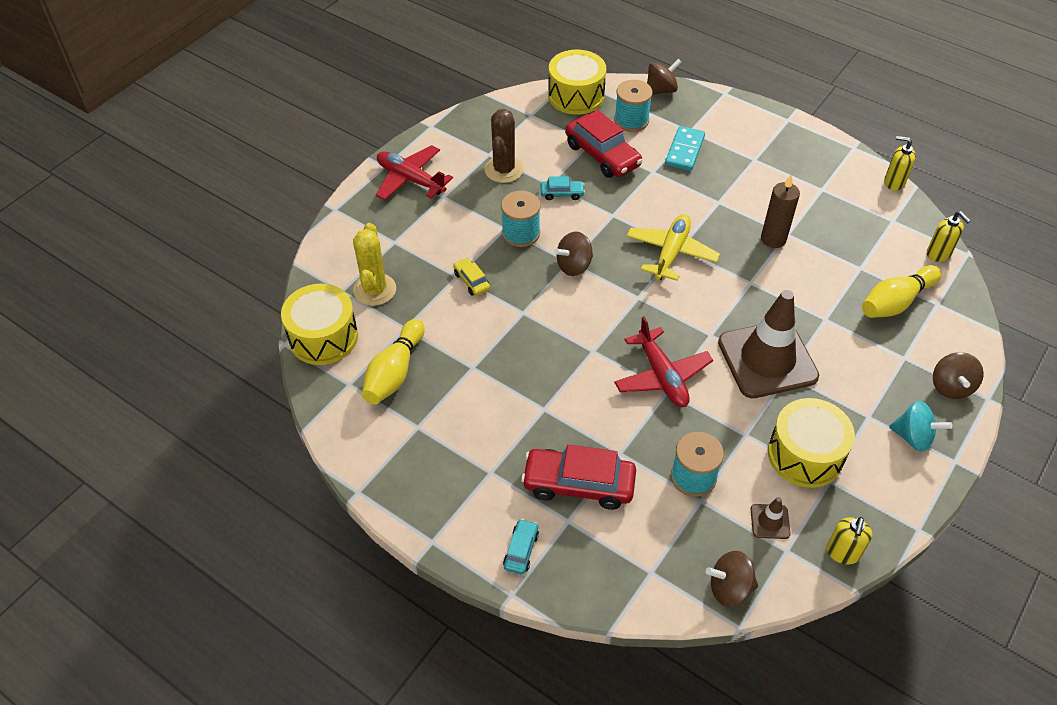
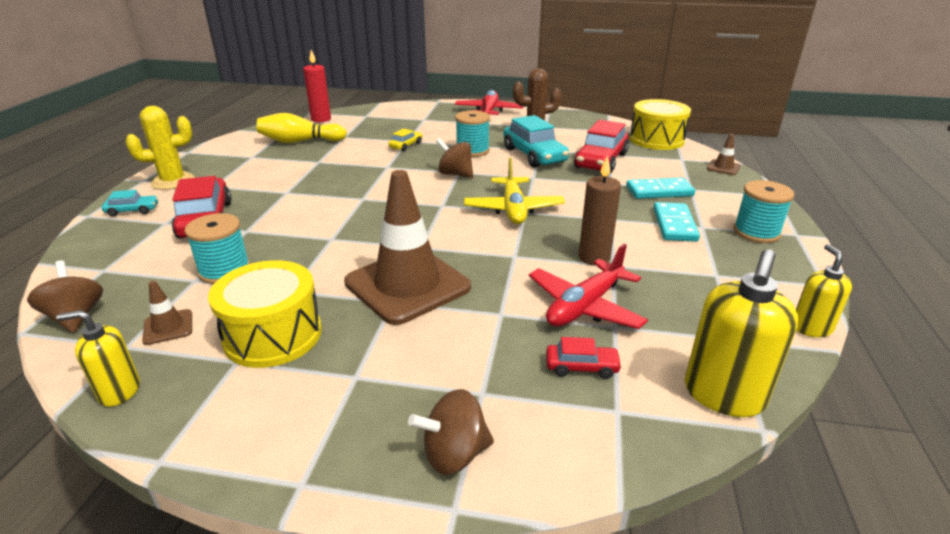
camera: 65 degrees right, 20 degrees down
(323, 337) = (321, 119): yellow drum -> red candle
(374, 290) = (373, 123): yellow cactus -> yellow cactus (173, 181)
(562, 194) = (534, 155): turquoise car -> turquoise car, size x2.03
(631, 120) = (662, 163): turquoise spool -> turquoise spool (756, 232)
(661, 90) = (723, 167): brown spinning top -> brown traffic cone
(662, 376) = (349, 232): red plane -> red plane (585, 306)
(671, 253) = (513, 209): yellow plane -> yellow plane turned 90 degrees clockwise
(744, 172) = (674, 224): none -> turquoise domino
(896, 302) = (581, 367): yellow bowling pin -> red car
(913, 437) = (334, 426): turquoise spinning top -> none
(938, 254) = (723, 395): yellow soap dispenser -> yellow soap dispenser, size x1.69

